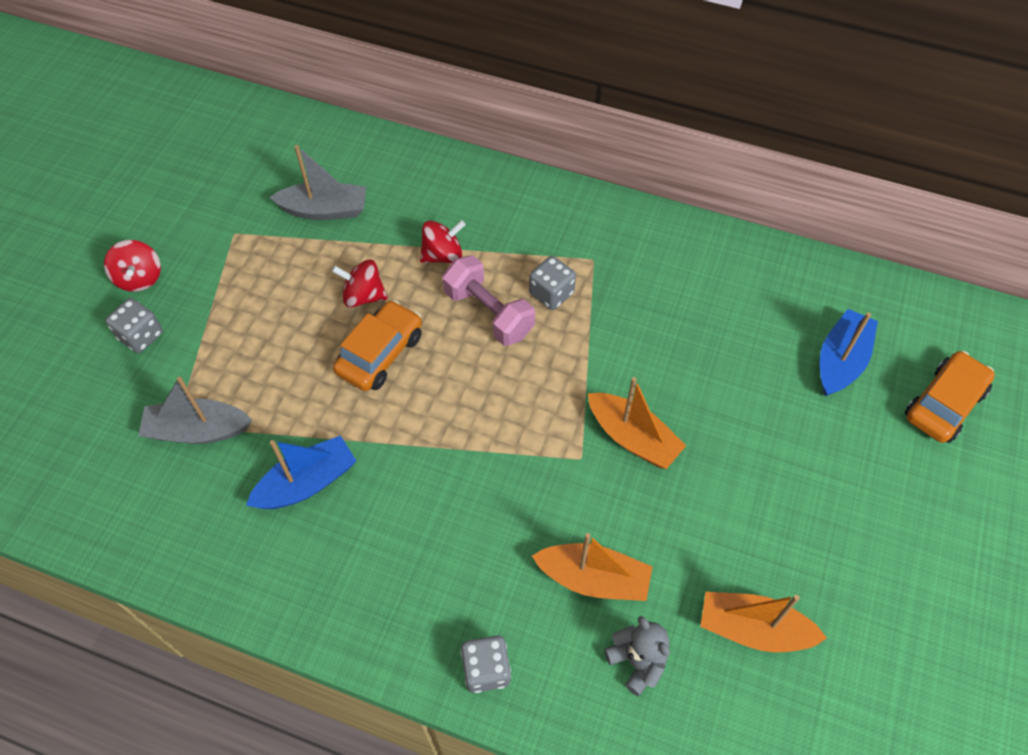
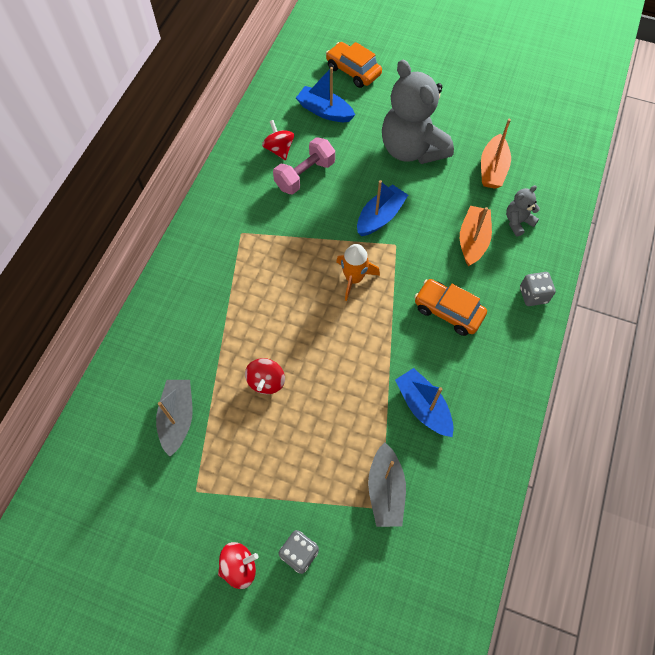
camera: 90 degrees left, 5 degrees up
(380, 353) = (318, 366): orange car -> orange car (448, 311)
(443, 255) = (231, 328): red spinning top -> red spinning top (279, 149)
(489, 313) = (284, 297): pink dumbbell -> pink dumbbell (305, 175)
(518, 399) = (354, 278): none -> orange rocket
(551, 293) = (269, 258): grey dice -> none
(632, 438) = (380, 217): orange boat -> blue boat
(779, 492) = (411, 149): none -> grey teddy bear

